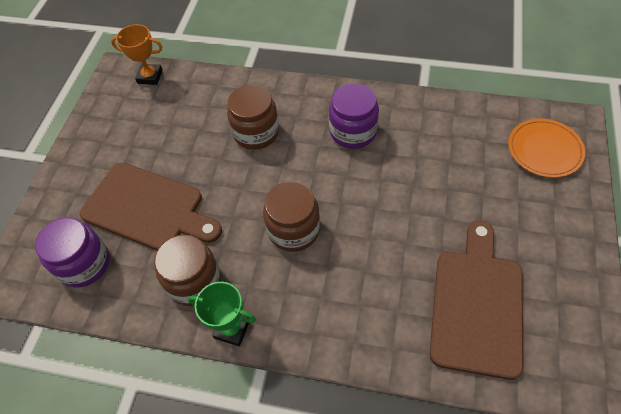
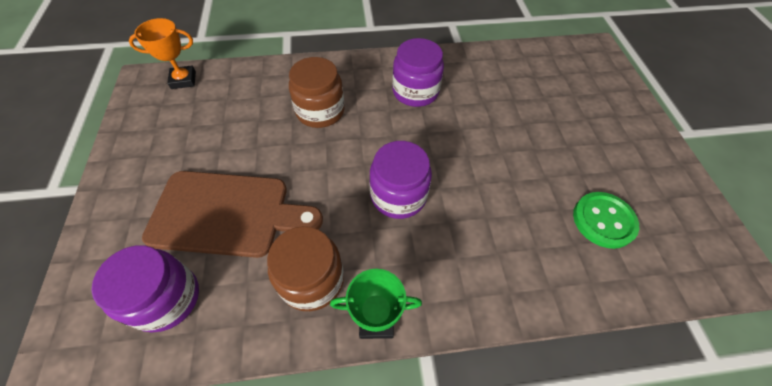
camera: 25 degrees left, 0 degrees up
(293, 230) = (398, 195): brown jar -> purple jar
(477, 305) = (603, 221): brown cutting board -> green button
(544, 150) = (585, 74): orange plate -> none

